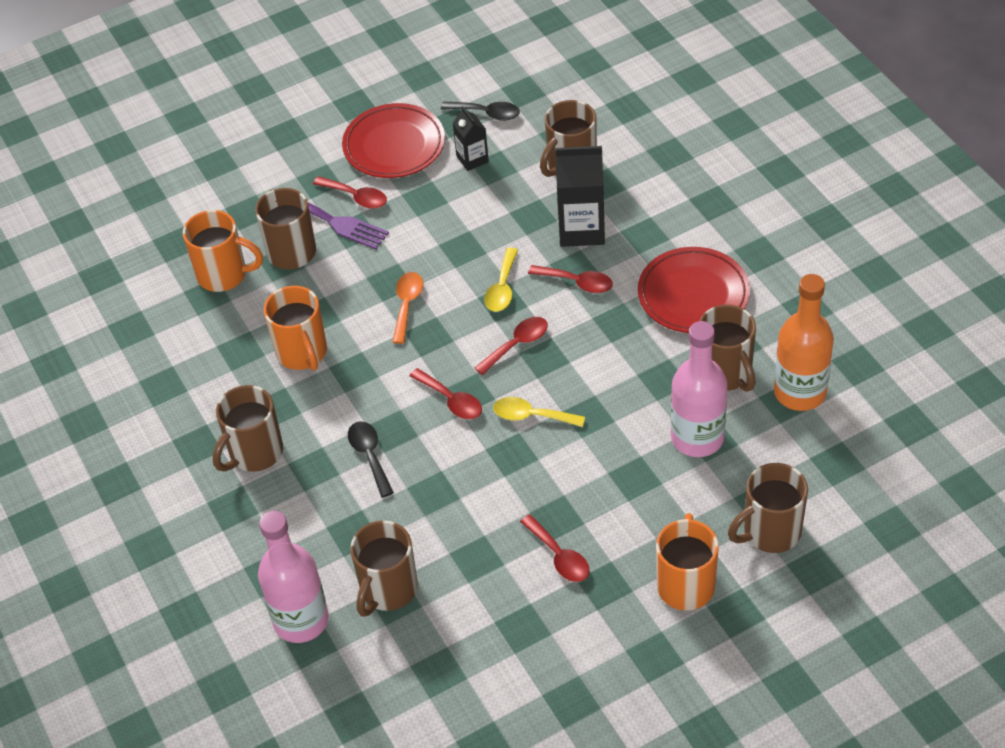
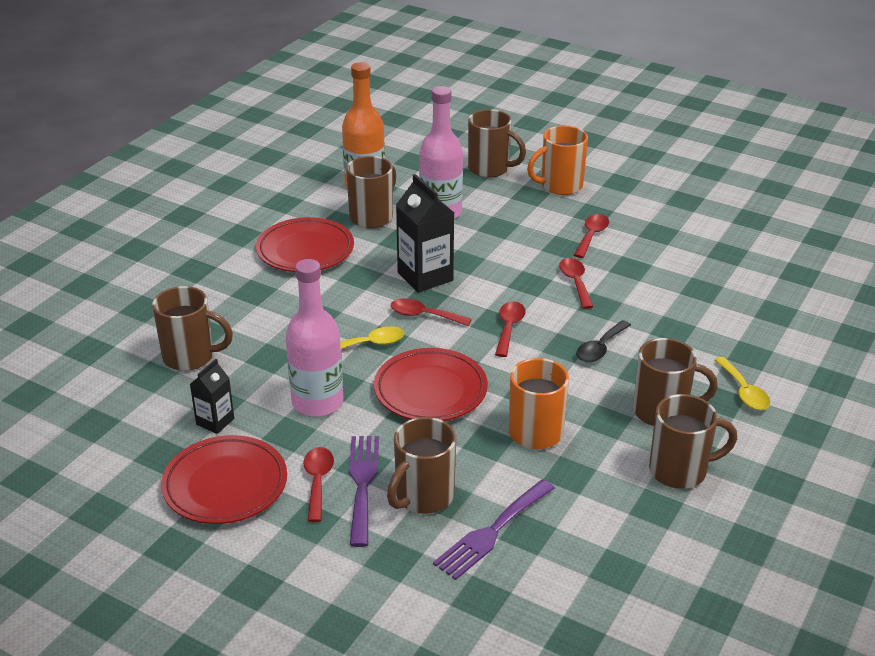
camera: 125 degrees left, 15 degrees down
(224, 275) = (492, 532): orange mug -> purple fork
(301, 620) = (766, 323): pink bottle -> pink bottle (317, 402)
(388, 590) = (698, 295): brown mug -> brown mug (680, 471)
(407, 305) = (430, 390): orange spoon -> red plate
(486, 113) = (140, 437): black spoon -> none
(531, 416) = (487, 285): yellow spoon -> yellow spoon (743, 391)
(577, 282) = (333, 308): red spoon -> red spoon (575, 282)
(581, 229) = (269, 325): black carton -> black carton (425, 276)

